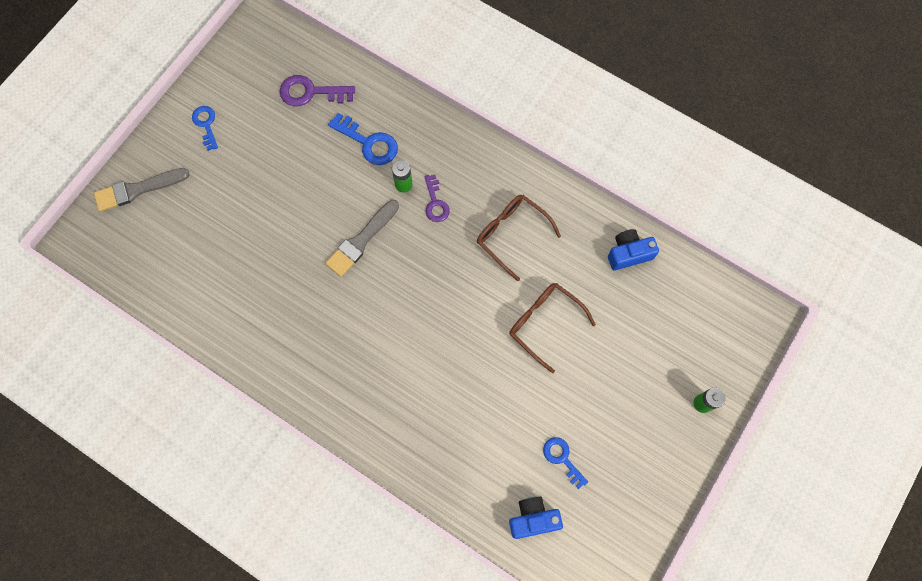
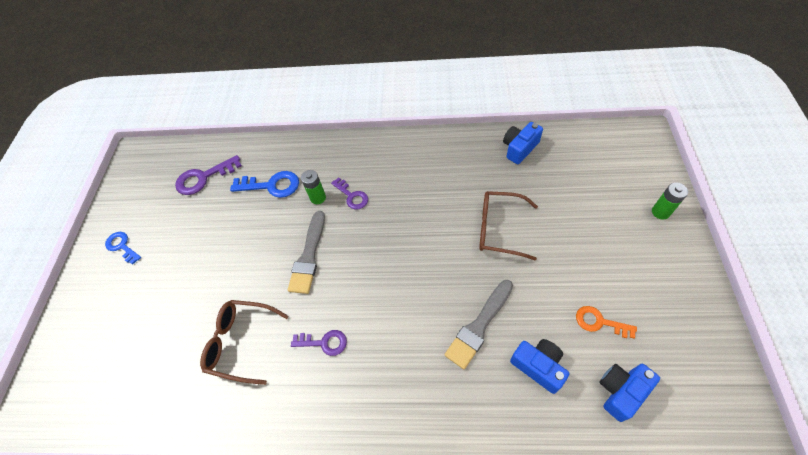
camera: 25 degrees left, 15 degrees down
(138, 189) = (77, 332): grey brush -> grey brush (479, 326)
(329, 328) = (324, 342): none -> purple key
(484, 459) = (538, 366): none -> blue camera
(511, 234) = (425, 184): brown glasses -> brown glasses (241, 342)
(562, 459) = (600, 322): blue key -> orange key

